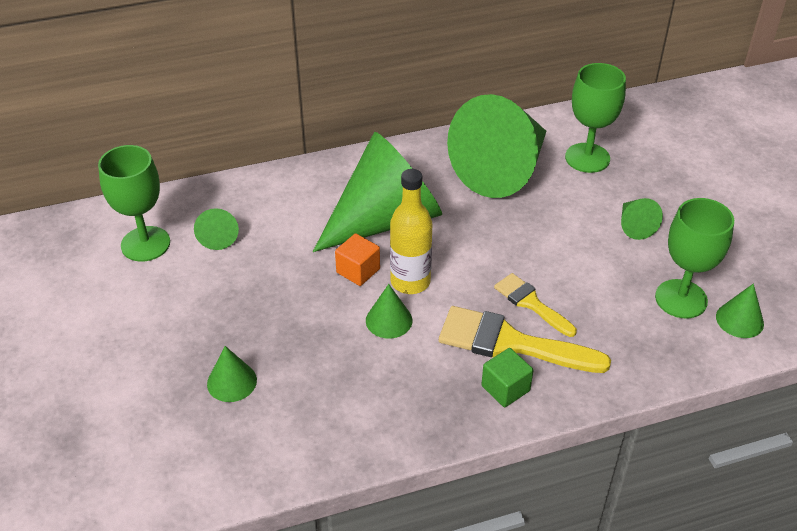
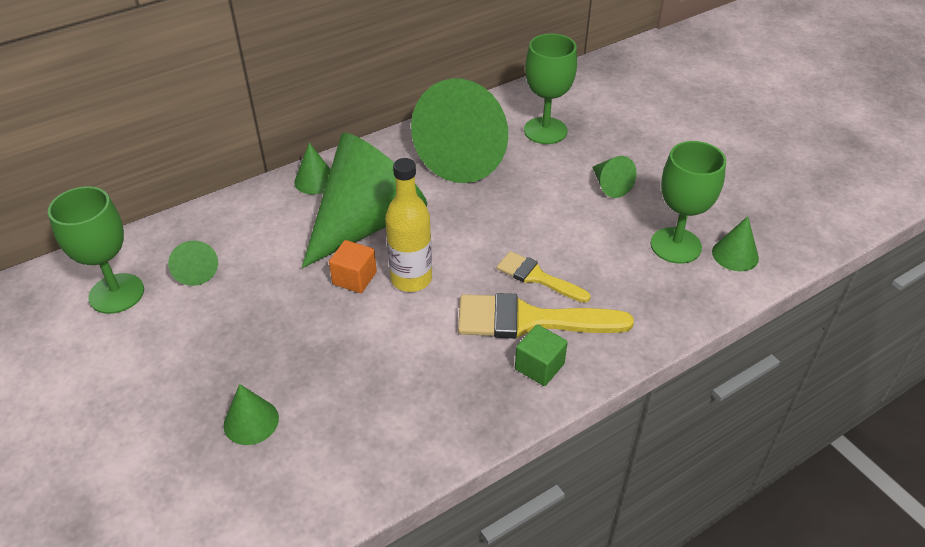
camera: 15 degrees left, 0 degrees up
(389, 320) = (401, 322): green cone -> green cone (315, 180)

